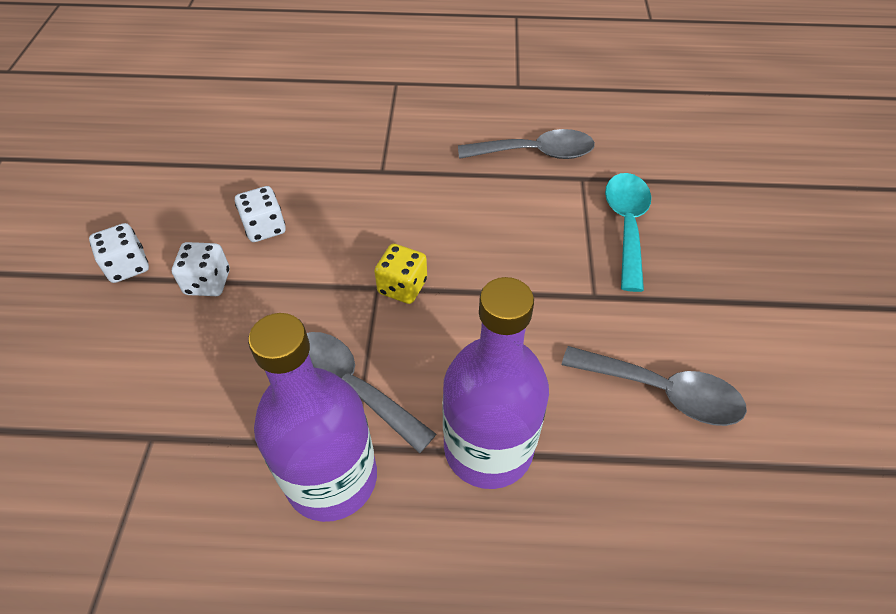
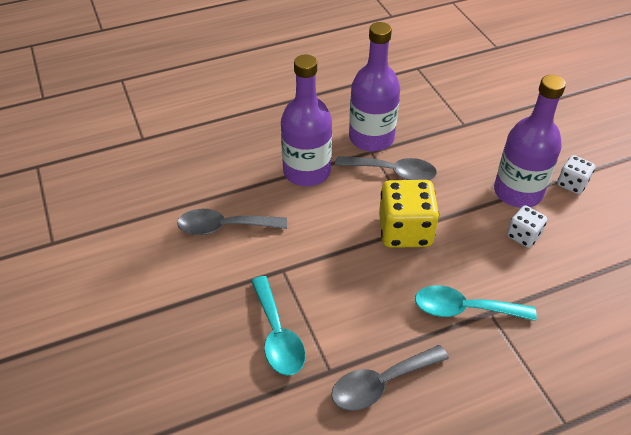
camera: 155 degrees right, 5 degrees down
(208, 282) = (518, 192): white dice -> purple bottle
(402, 287) = (405, 231): yellow dice -> yellow dice, size x1.84
(405, 182) = (464, 309): none -> turquoise spoon

